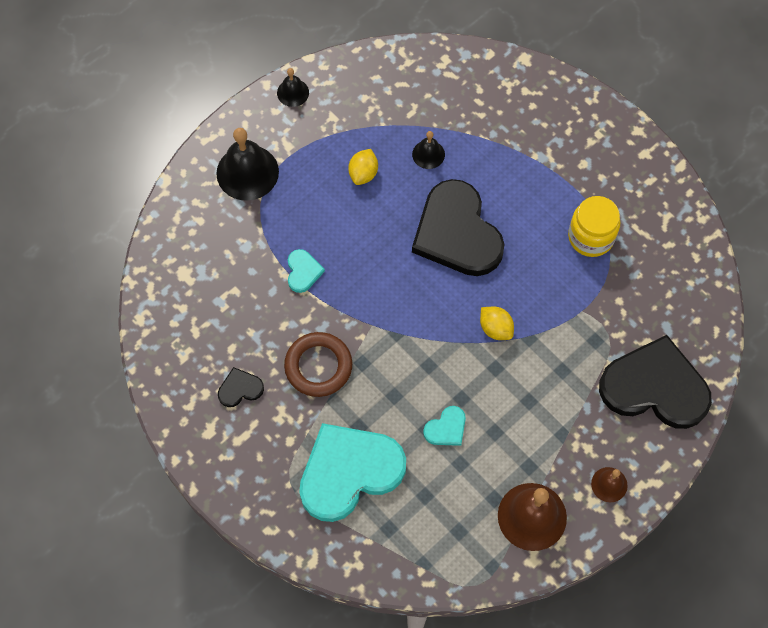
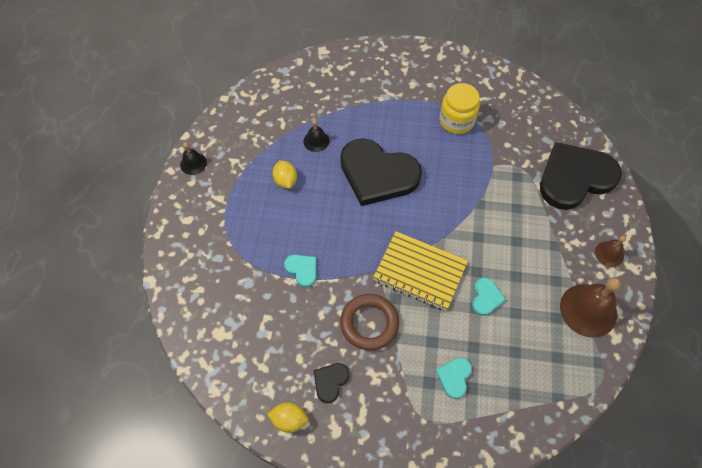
camera: 40 degrees left, 5 degrees down
(247, 172) = (206, 234): black bell -> none
(349, 472) = (454, 377): turquoise heart -> turquoise heart, size x0.42
(407, 357) = (419, 272): none -> yellow notebook
(495, 328) = (455, 213): yellow lemon -> yellow lemon (289, 420)

